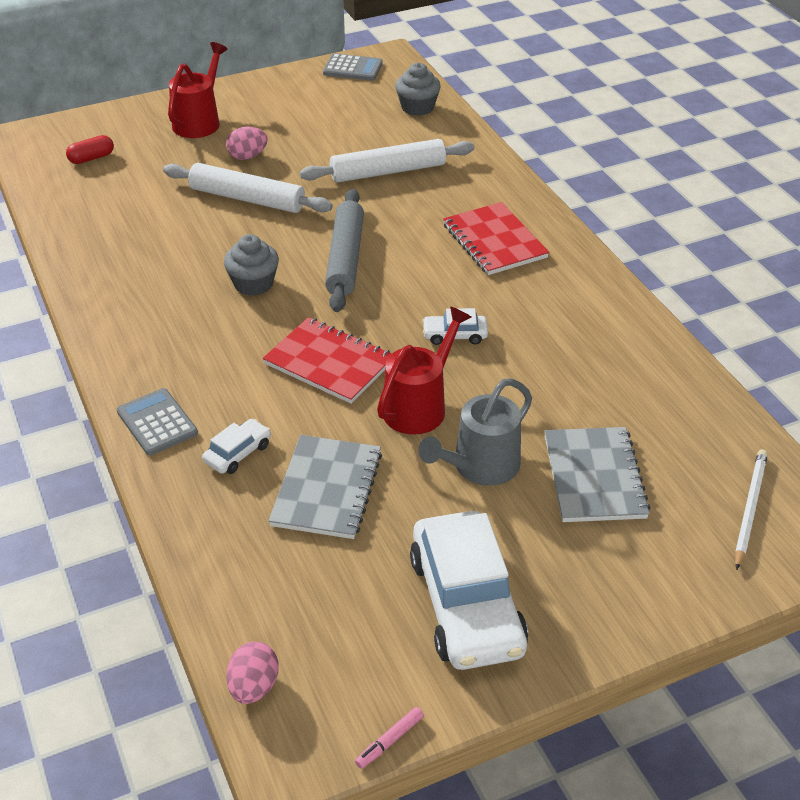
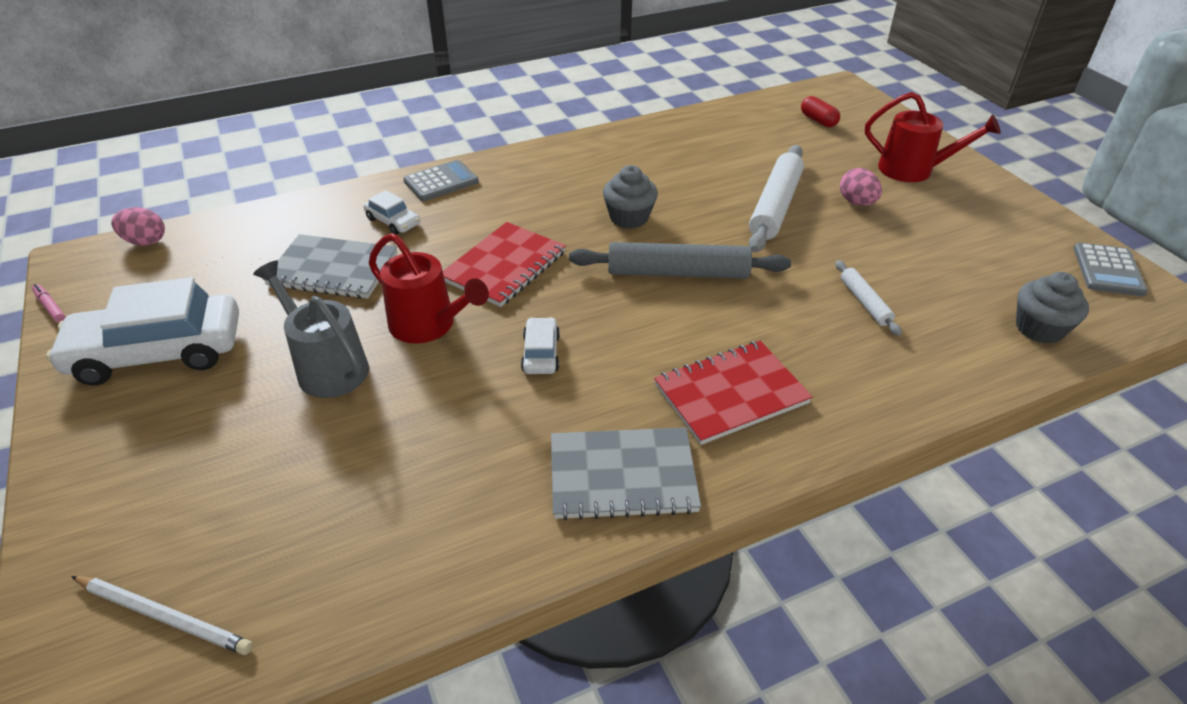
camera: 90 degrees right, 0 degrees up
(388, 171) = (864, 302): white rolling pin -> white rolling pin, size x0.52
(594, 477) = (279, 459): grey notebook -> grey notebook (622, 476)

